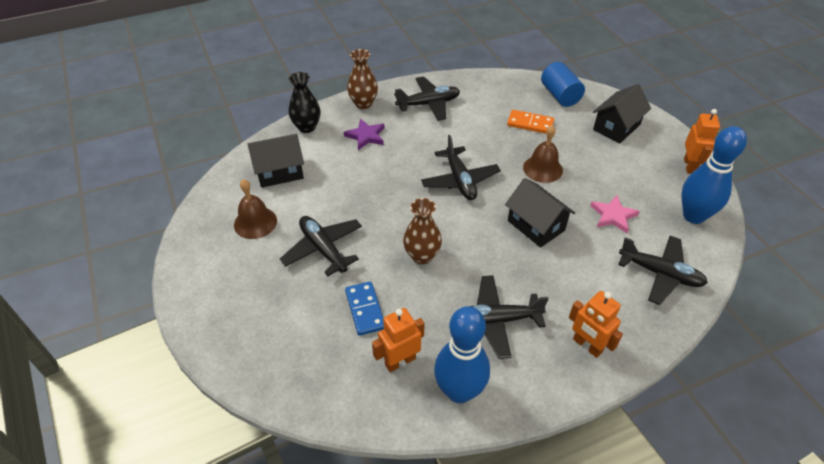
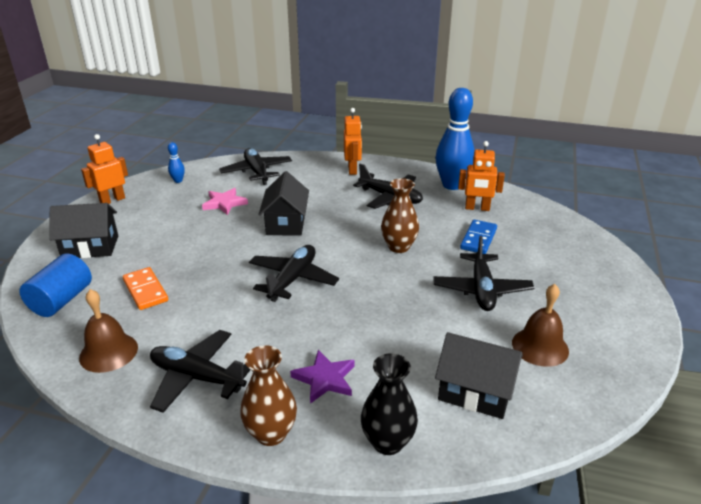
camera: 140 degrees left, 15 degrees down
(542, 168) = (211, 251): brown bell -> brown bell (108, 352)
(693, 216) = (178, 181): blue bowling pin -> blue bowling pin, size x0.42

